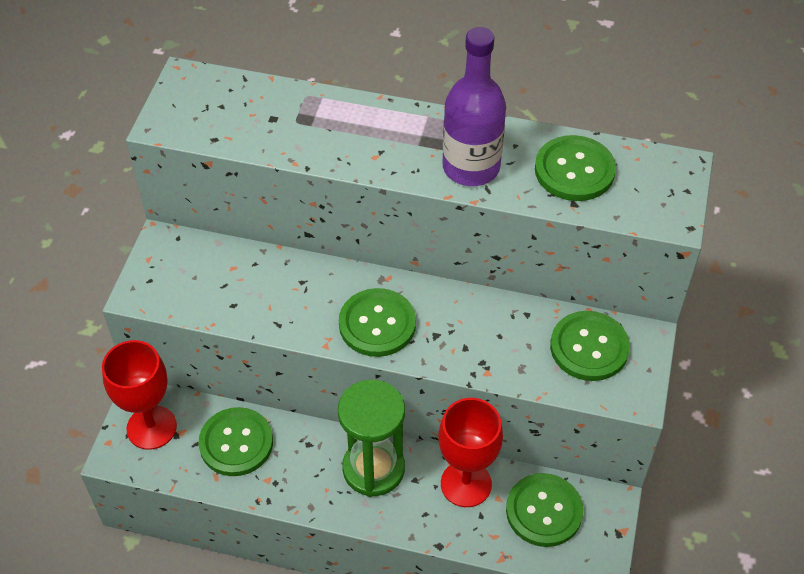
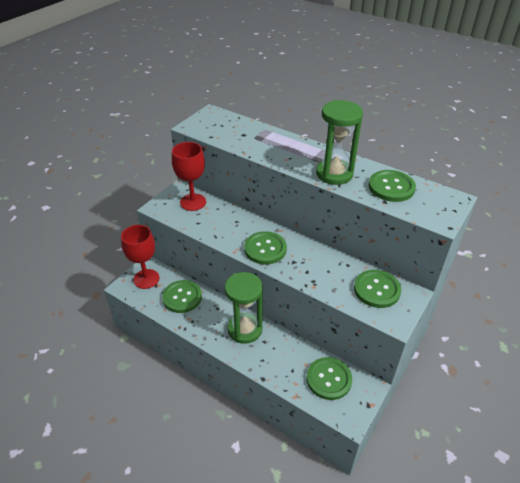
camera: 20 degrees right, 10 degrees down
(466, 484) = (290, 351): red goblet -> red goblet (193, 202)
(471, 167) = (334, 174): purple bottle -> green hourglass

